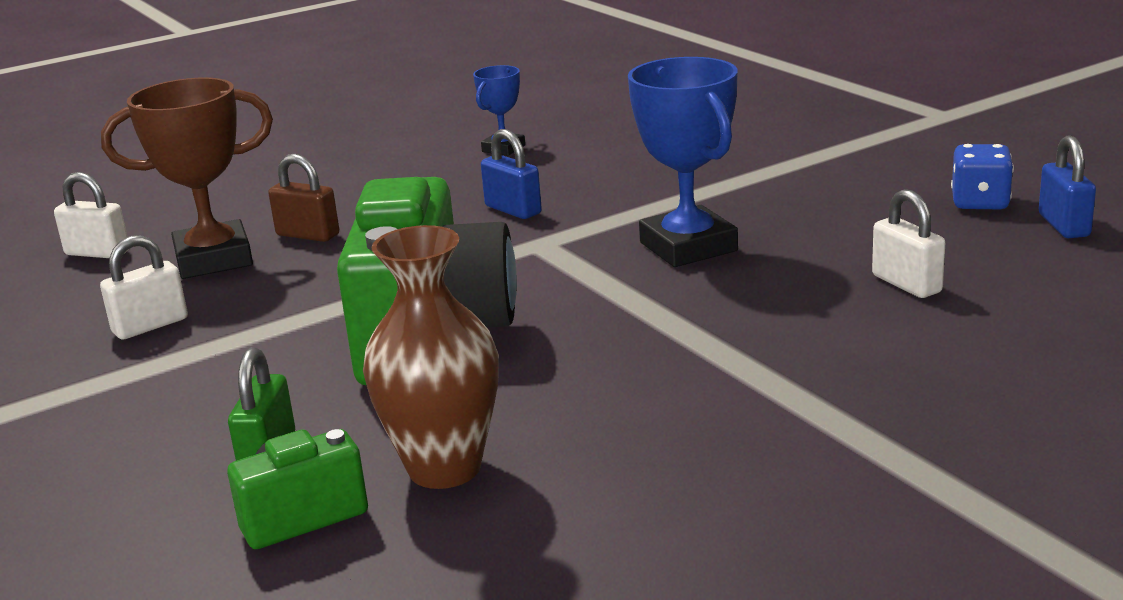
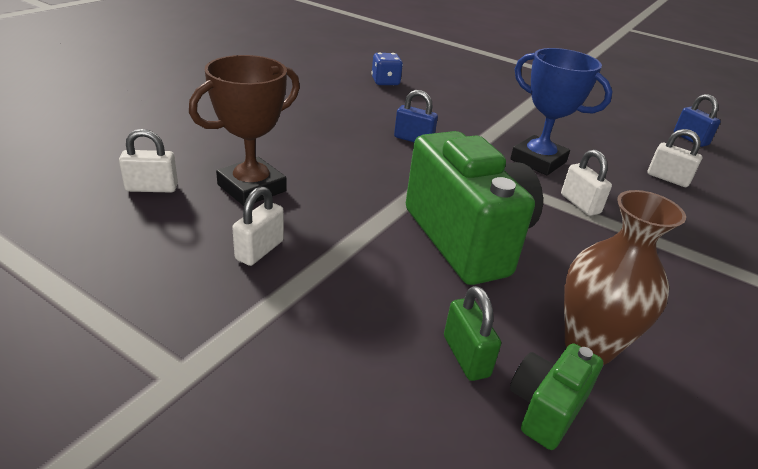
camera: 30 degrees left, 10 degrees up
(308, 235) = (300, 164): brown padlock -> none
(503, 148) = (361, 96): blue trophy -> none
(677, 308) = (580, 204): none -> white padlock
(980, 202) = (640, 127): blue dice -> blue dice (385, 82)

